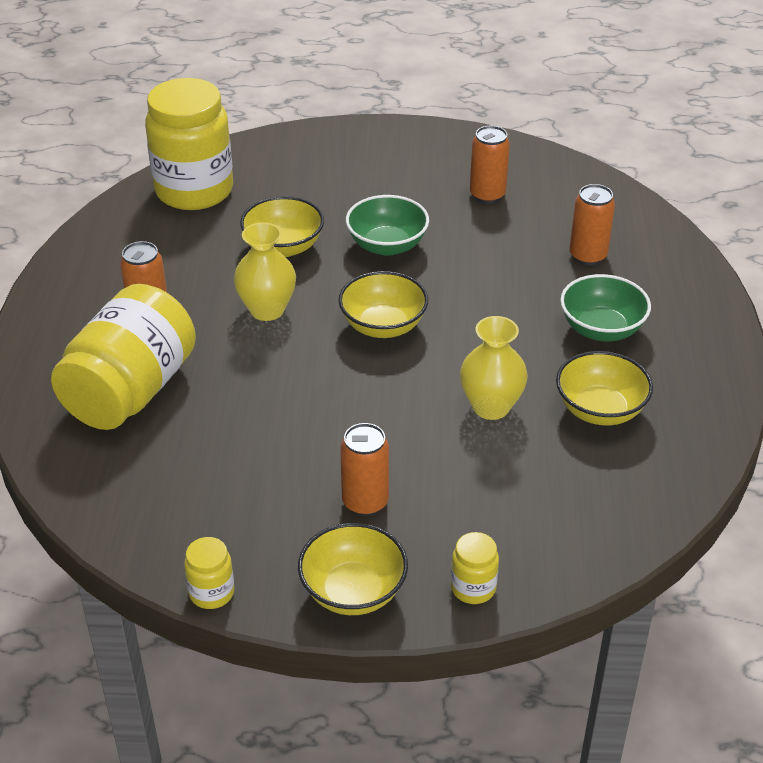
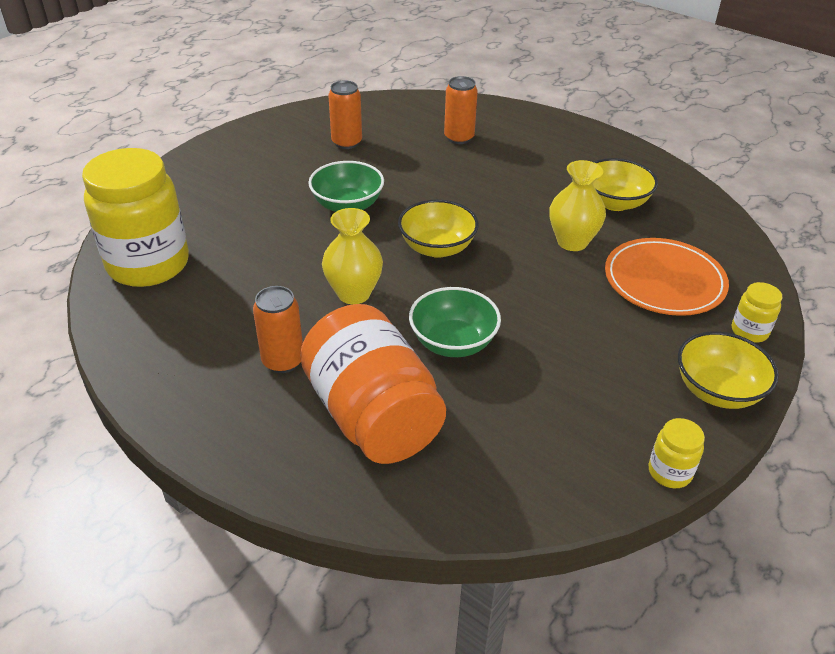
camera: 55 degrees left, 0 degrees up
(130, 391) = (373, 416): yellow jar -> orange jar
(283, 247) = (286, 252): yellow bowl -> none
(365, 502) = (625, 342): orange can -> none
(495, 496) = (664, 281): none -> orange plate
(601, 329) = (537, 166): green bowl -> green bowl (453, 342)

